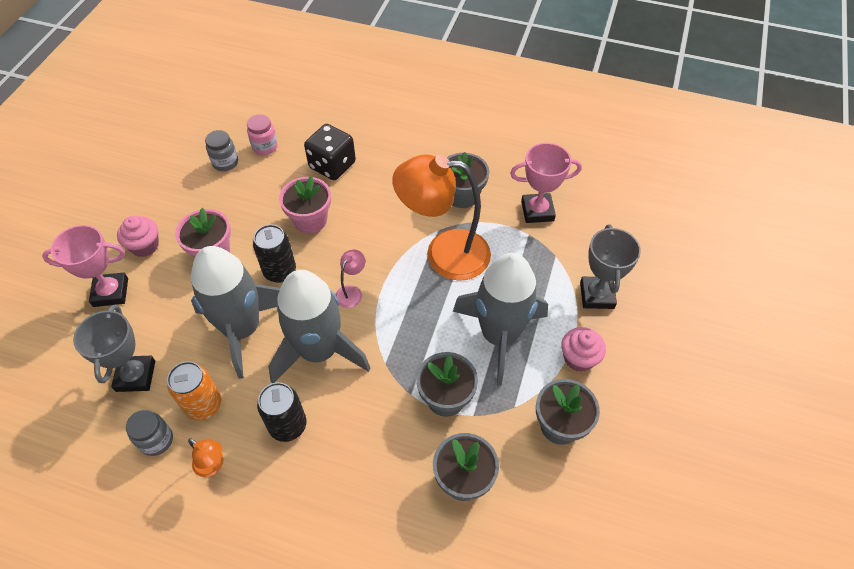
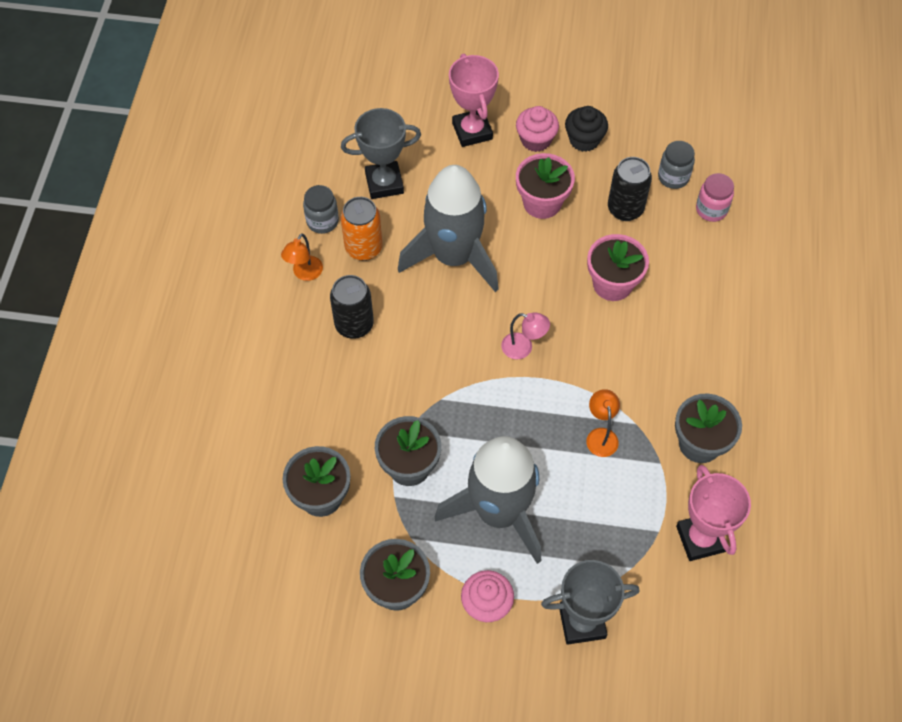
camera: 80 degrees right, 5 degrees up
(161, 212) = (584, 140): none -> black cupcake
(280, 271) = (533, 272): black can -> black can (625, 209)
(319, 351) = (442, 333): grey rocket -> none
(332, 165) = (704, 287): black dice -> none
(444, 254) = (601, 435): orange lamp -> orange lamp, size x0.41

